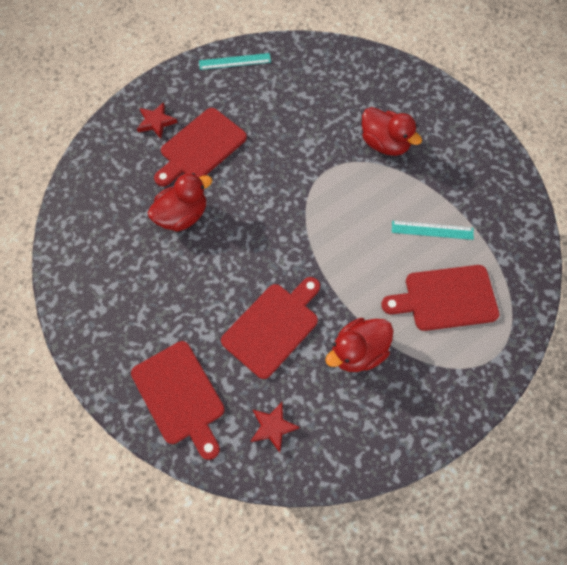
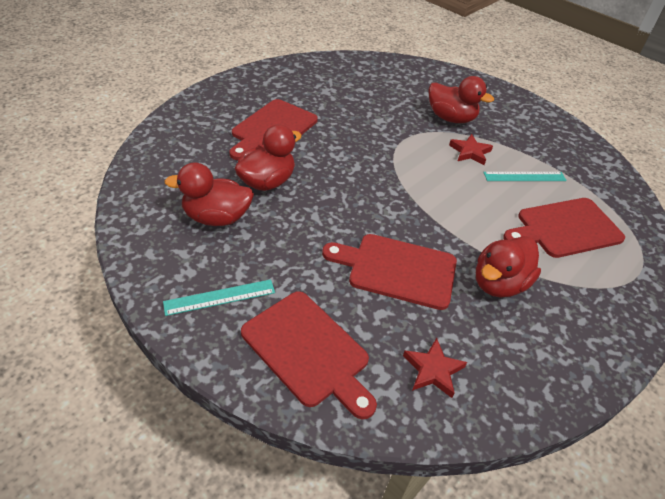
camera: 15 degrees left, 20 degrees down
(131, 253) = (217, 217): none -> red duck
(156, 122) = (221, 113): red star -> red star (470, 152)
(235, 61) = (289, 70): turquoise ruler -> turquoise ruler (220, 297)
(273, 327) = (397, 270): red cutting board -> red cutting board turned 105 degrees counterclockwise

